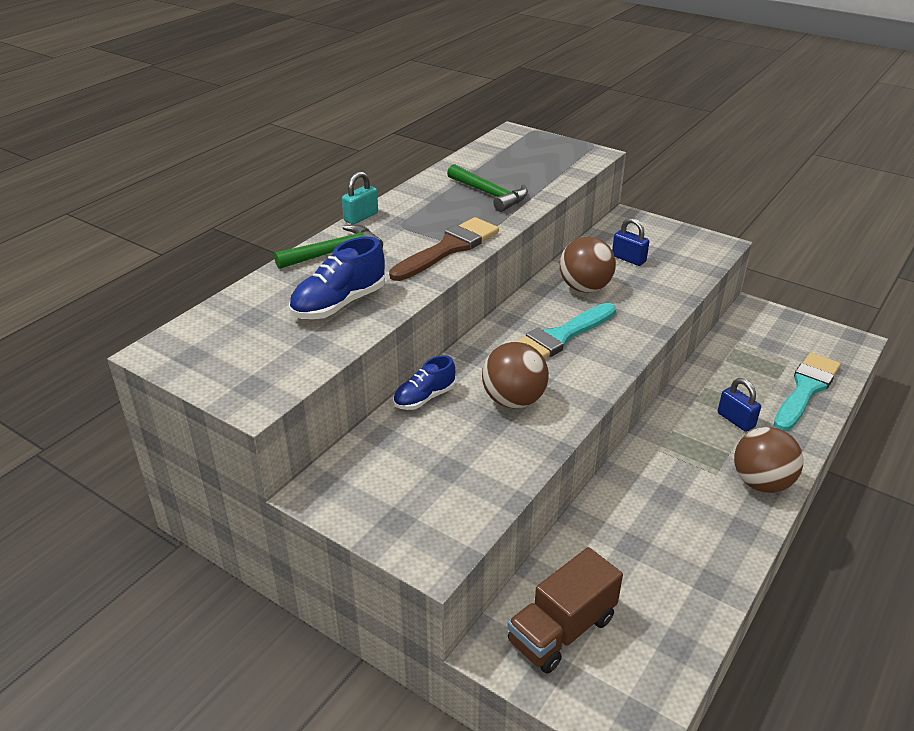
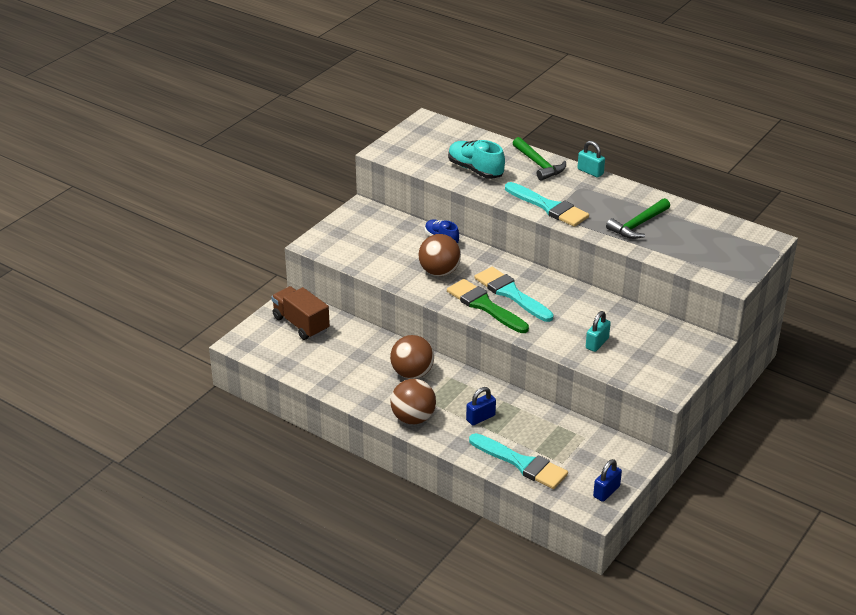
camera: 90 degrees right, 0 degrees up
(339, 304) = (475, 170): blue shoe -> turquoise shoe
(448, 249) = (548, 207): brown brush -> turquoise brush
(585, 288) = (580, 309): brown ball -> brown ball (412, 373)
(591, 360) = (485, 306): none -> green brush
(628, 259) = (630, 336): blue padlock -> blue padlock (606, 492)
(649, 280) = (597, 343): none -> turquoise padlock

